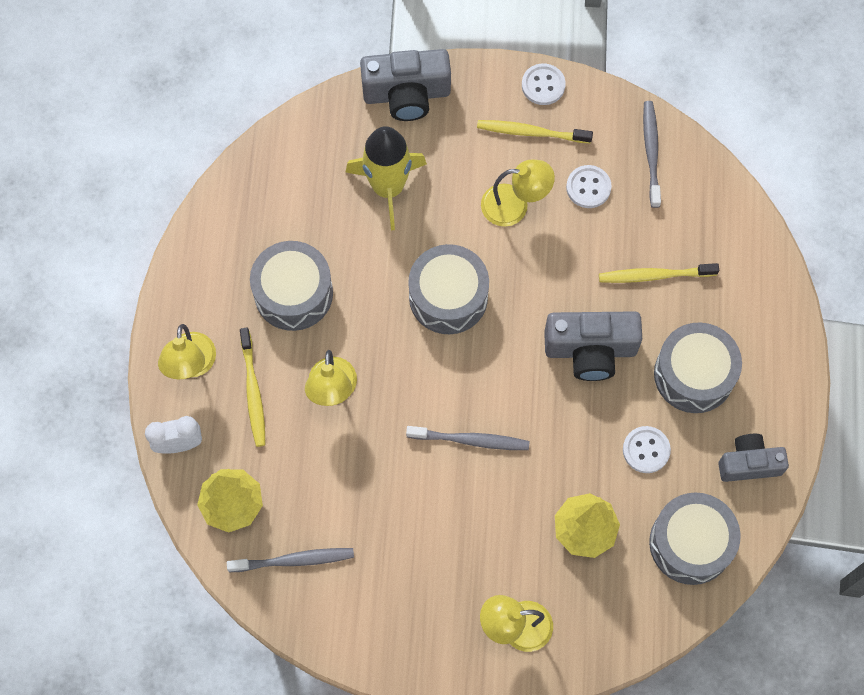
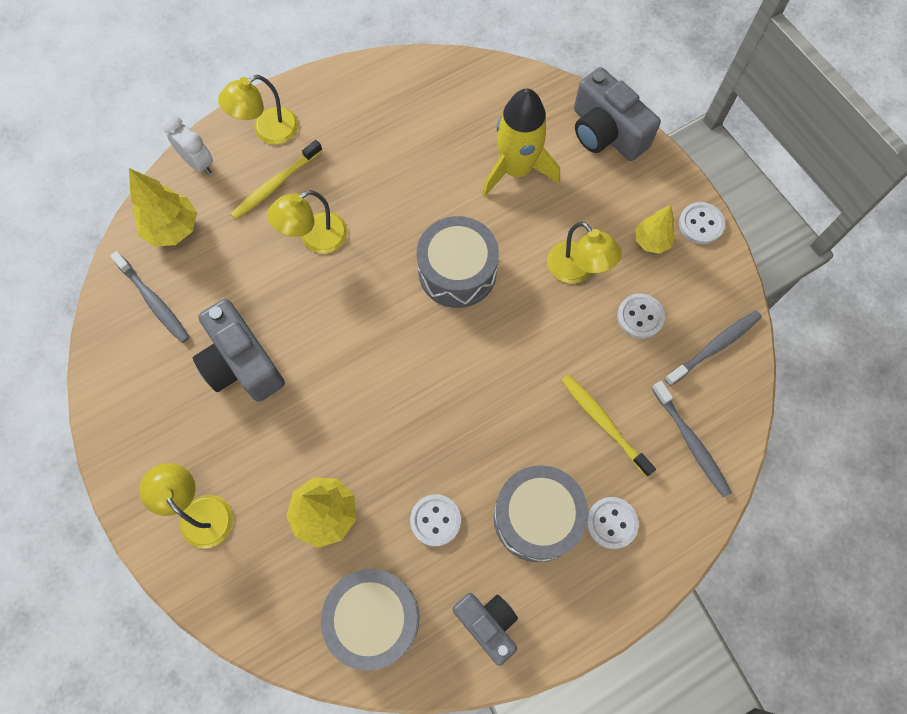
camera: 55 degrees right, 0 degrees up
(293, 293) = (376, 161): grey drum -> none
(471, 440) = (344, 368): grey toothbrush -> grey toothbrush (691, 443)
(531, 132) = (651, 241): yellow toothbrush -> yellow tree
(590, 350) = (494, 413): grey camera -> grey camera (242, 363)
(734, 324) = (611, 523): none -> white button

